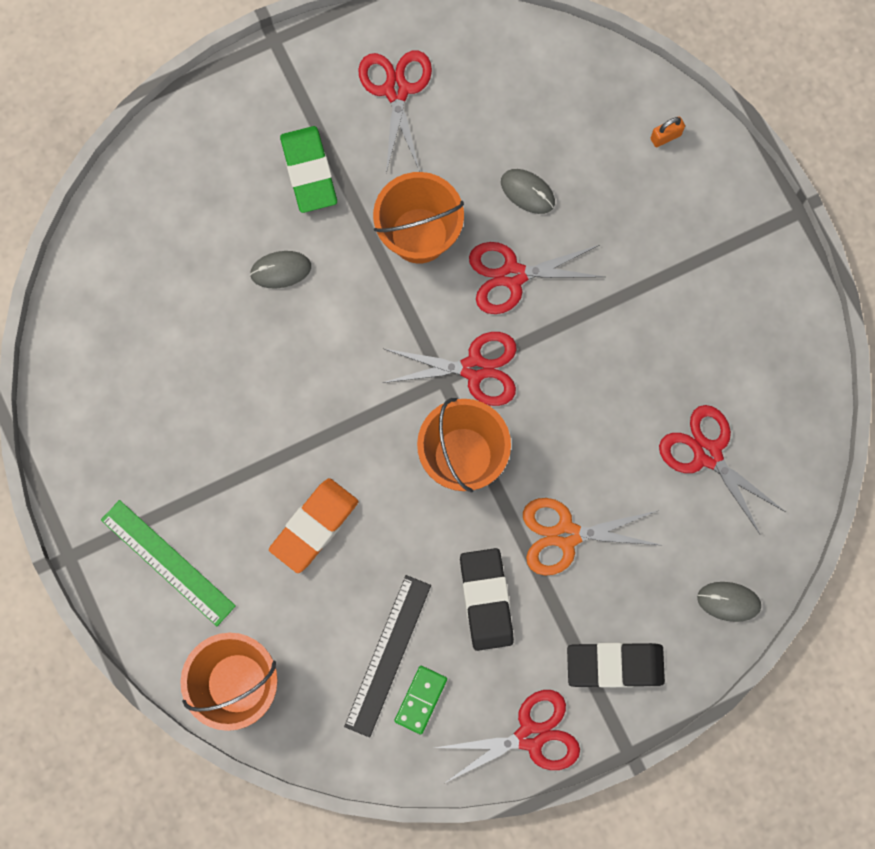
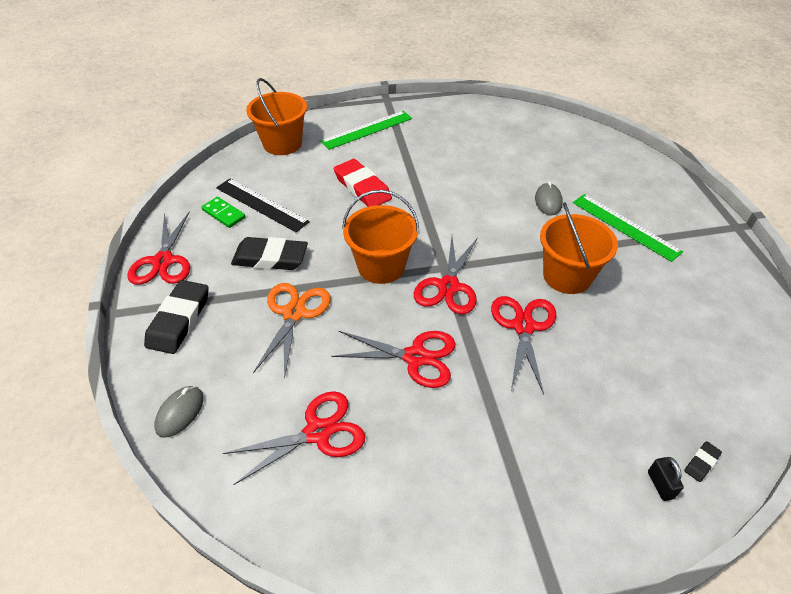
camera: 105 degrees right, 30 degrees down
(309, 172) = (625, 226): green eraser -> green ruler
(314, 526) = (362, 187): orange eraser -> red eraser
(396, 90) = (699, 286): red scissors -> red scissors (415, 357)
(527, 192) = (601, 353): grey mouse -> none
(632, 101) = (701, 463): none -> black eraser
(665, 137) = (660, 485): orange padlock -> black padlock

